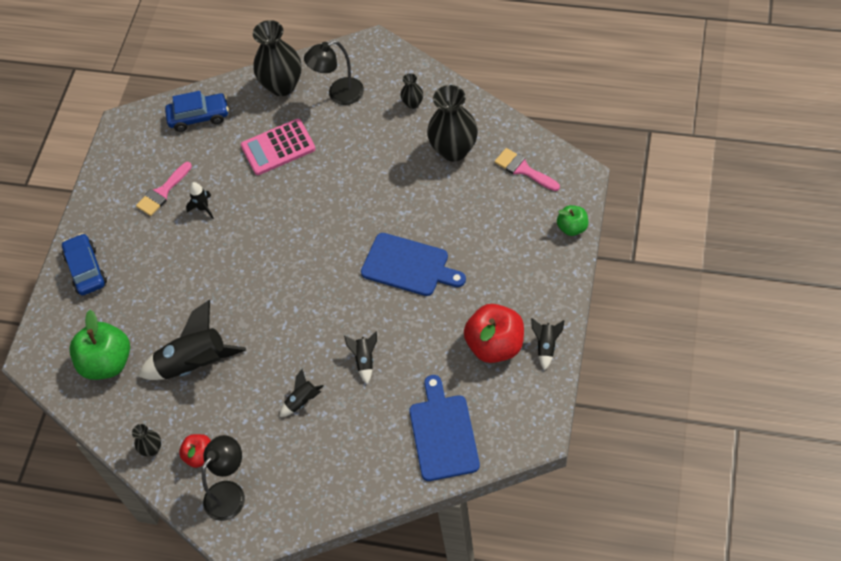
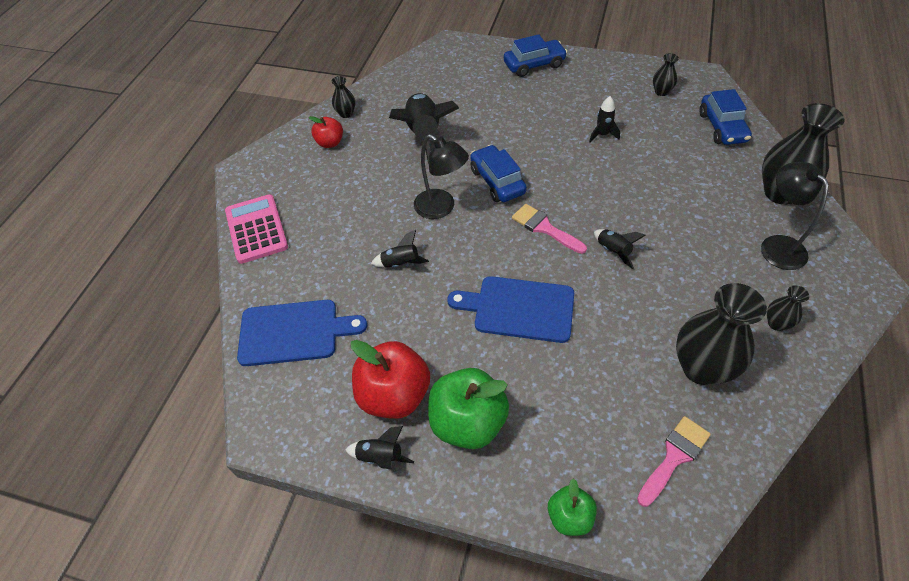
camera: 90 degrees right, 5 degrees down
(107, 362) = (437, 83): green apple -> green apple (468, 422)
(144, 159) = (661, 92): none -> black vase
(162, 192) = (621, 106): pink brush -> pink brush (544, 228)
(230, 493) = (287, 163): black lamp -> black lamp (441, 208)
(263, 292) = (497, 181): none -> blue car
(278, 147) = (687, 190): pink calculator -> pink calculator (256, 229)
(302, 401) = (365, 212): black rocket -> black rocket (613, 251)
(409, 266) = (519, 309): blue cutting board -> blue cutting board turned 75 degrees clockwise

